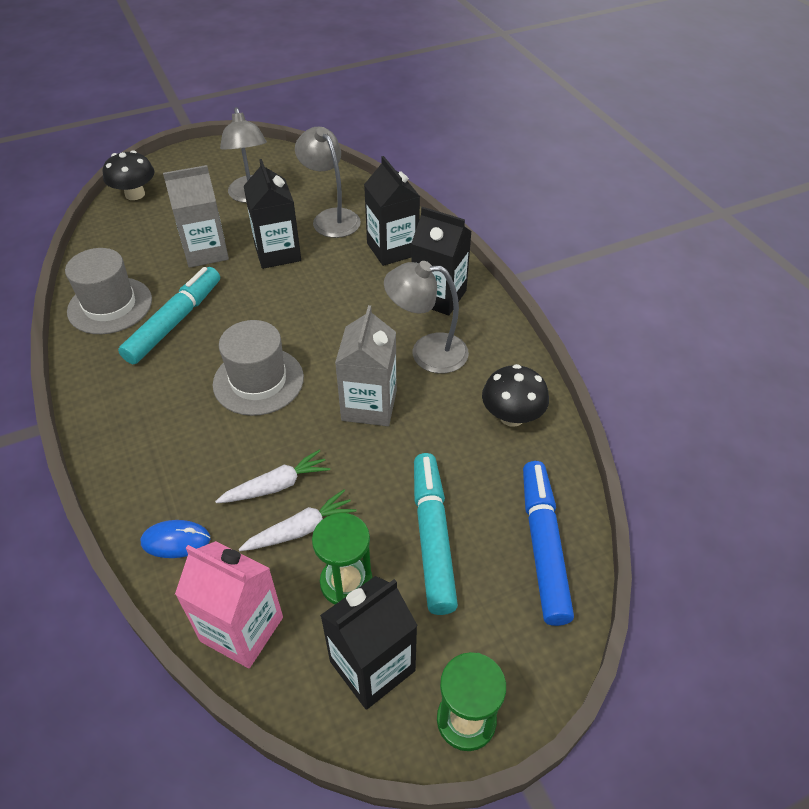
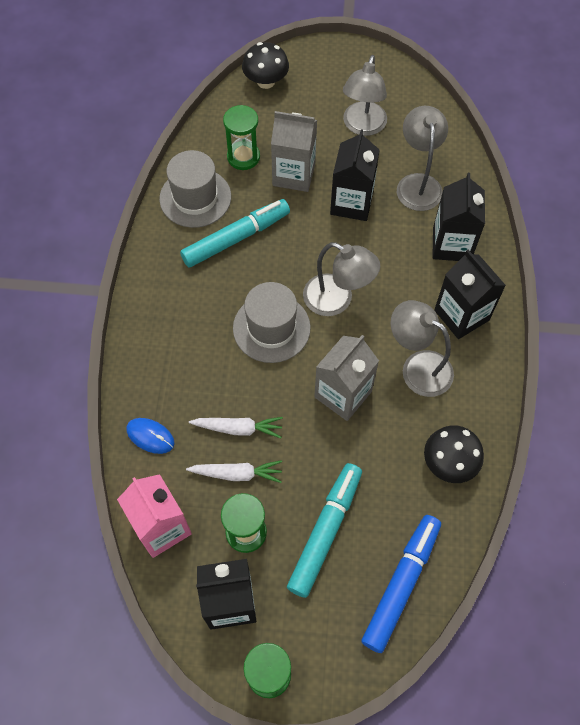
camera: 30 degrees right, 15 degrees up
(144, 256) = (243, 157): none -> green hourglass
(312, 331) = (337, 300): none -> grey lamp

